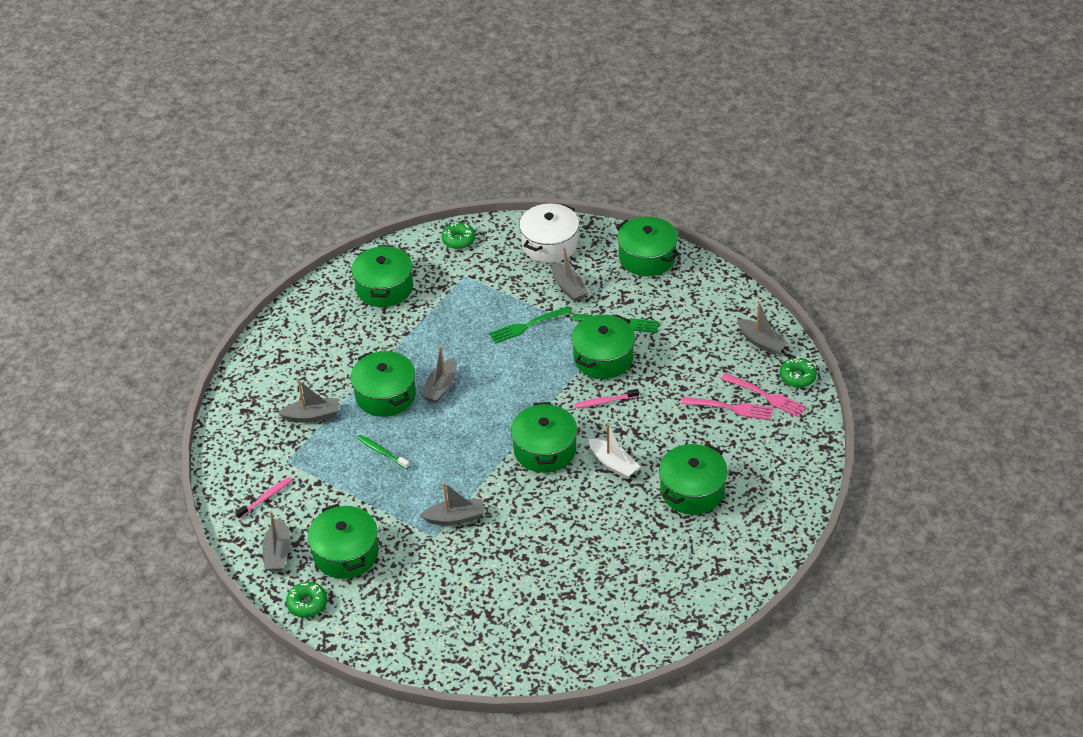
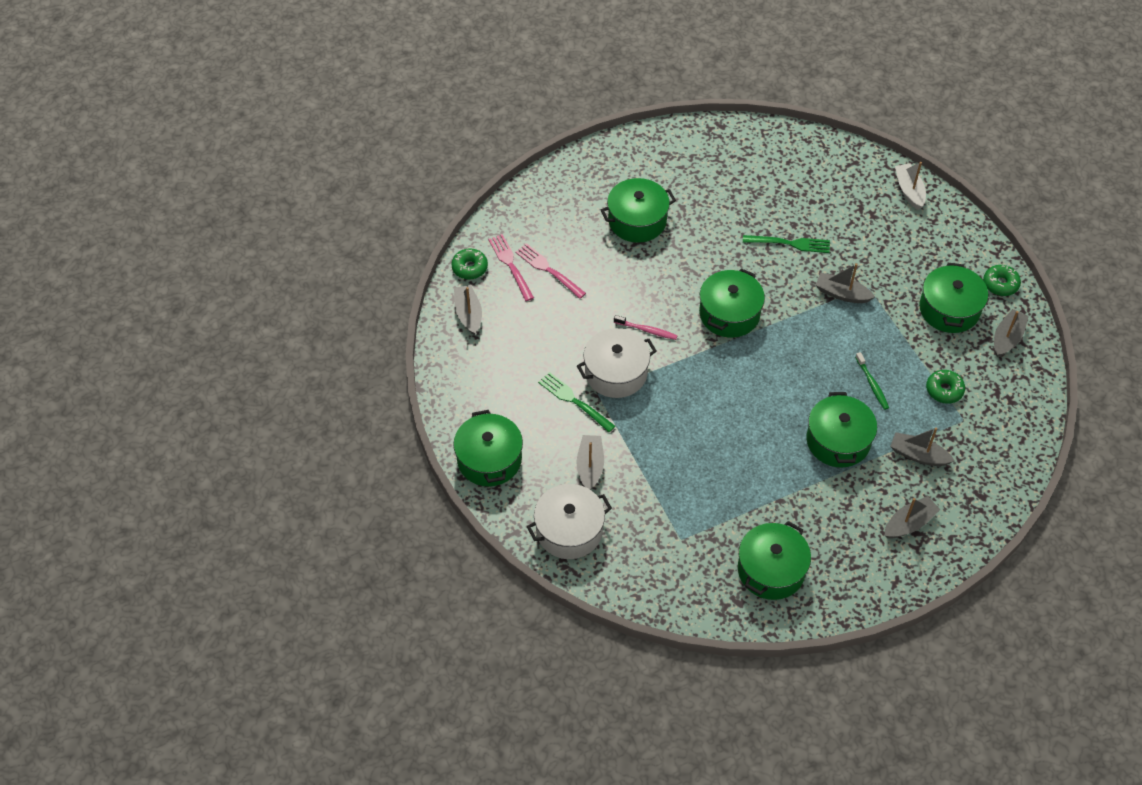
camera: 150 degrees left, 10 degrees up
(266, 498) = (997, 393): pink toothbrush -> none
(441, 387) = (781, 422): grey boat -> grey boat (909, 523)
(458, 240) = (657, 591): green donut -> green donut (944, 390)
(527, 325) = (659, 445): green fork -> green fork (790, 243)
(603, 358) = (616, 373): green pot -> white pot
(613, 464) = (682, 273): white boat -> white boat (909, 191)

